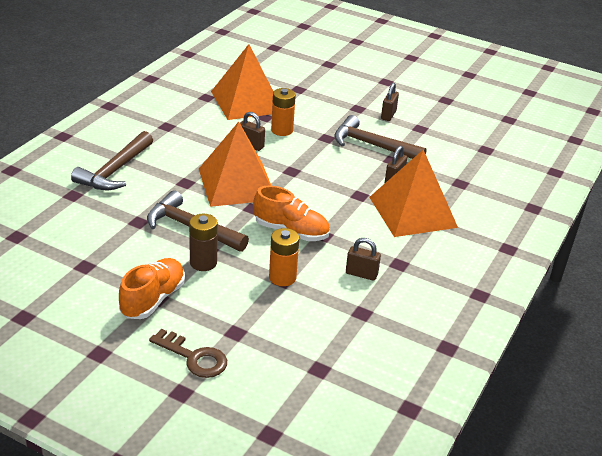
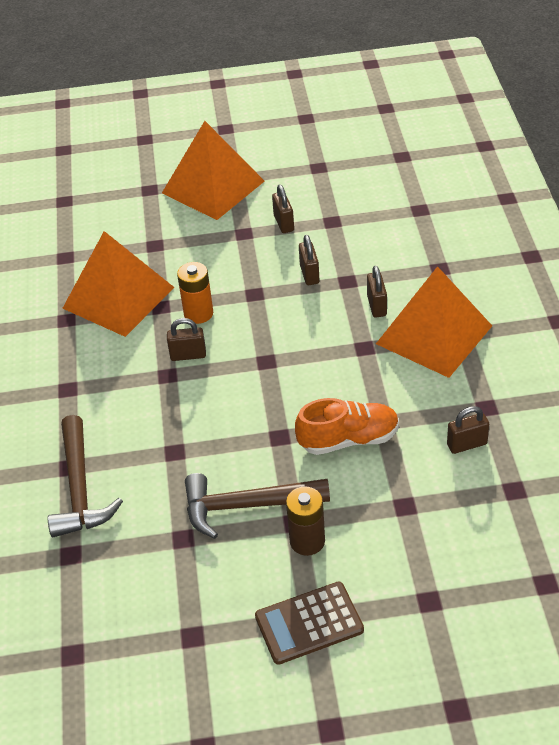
camera: 30 degrees left, 10 degrees up
(153, 299) = (309, 623): orange shoe -> brown calculator
(193, 357) = (423, 660): brown key -> none
(237, 183) = (229, 416): orange pyramid -> orange pyramid (213, 187)
(282, 277) = (401, 502): orange battery -> none
(372, 145) = (309, 274): brown hammer -> brown padlock

